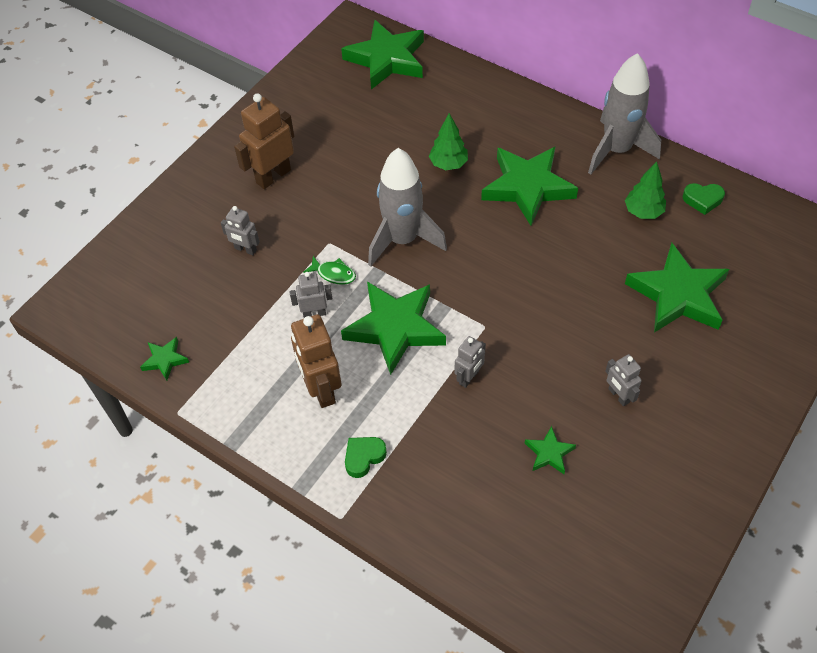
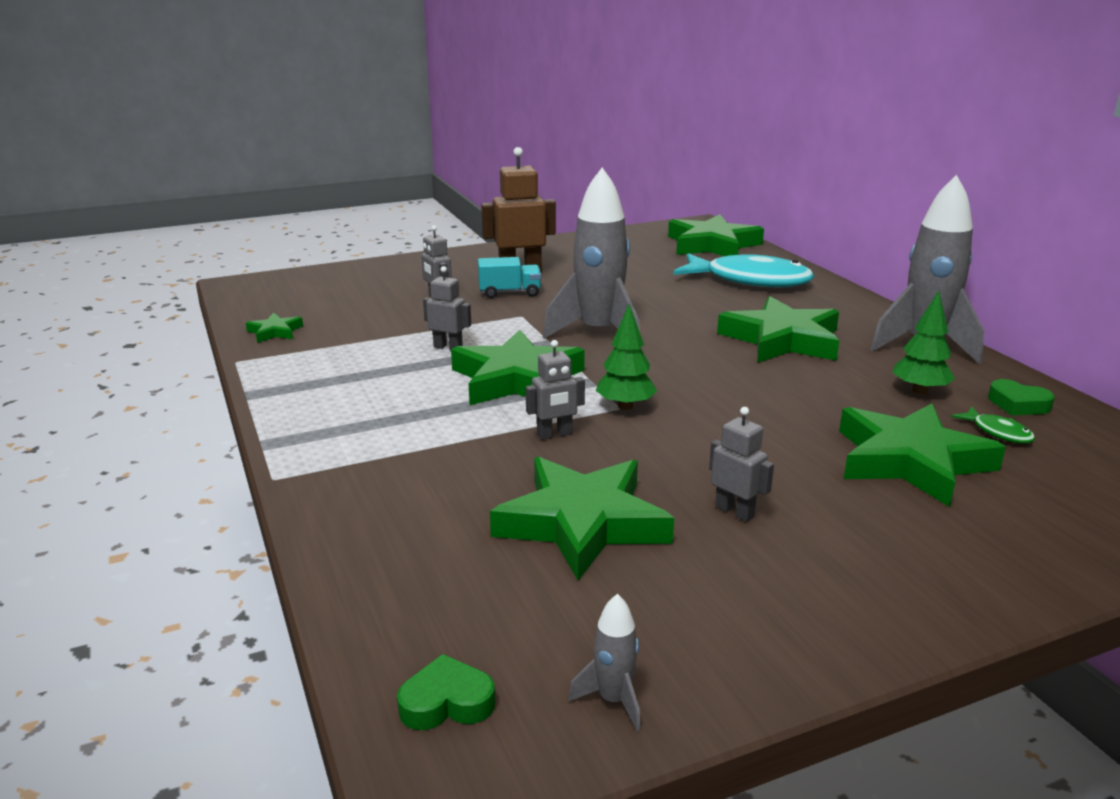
camera: 30 degrees right, 30 degrees down
(292, 213) = (509, 293): none -> turquoise truck
(321, 389) = (385, 391): brown robot -> none
(333, 274) = (500, 332): green fish -> green fish (998, 432)
(363, 457) = (361, 447): green heart -> green heart (446, 702)
(448, 164) = (706, 306): green tree -> green tree (625, 406)
(453, 108) = (750, 280): none -> turquoise fish
(549, 453) = (582, 523): green star -> green star, size x2.21
(618, 396) = (735, 511): grey robot -> grey robot turned 135 degrees clockwise
(658, 571) = (613, 700): none -> grey rocket

